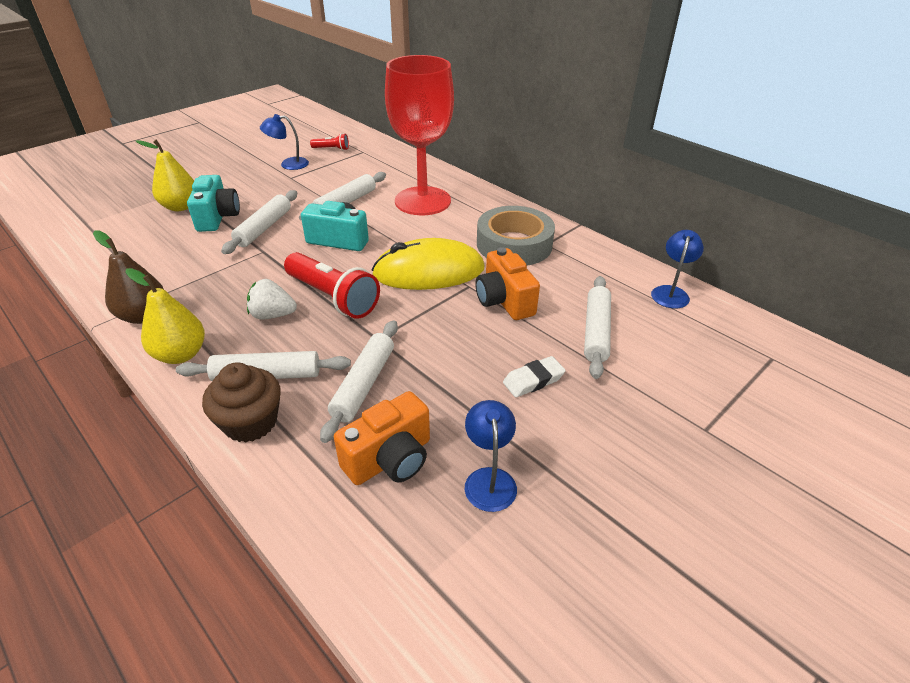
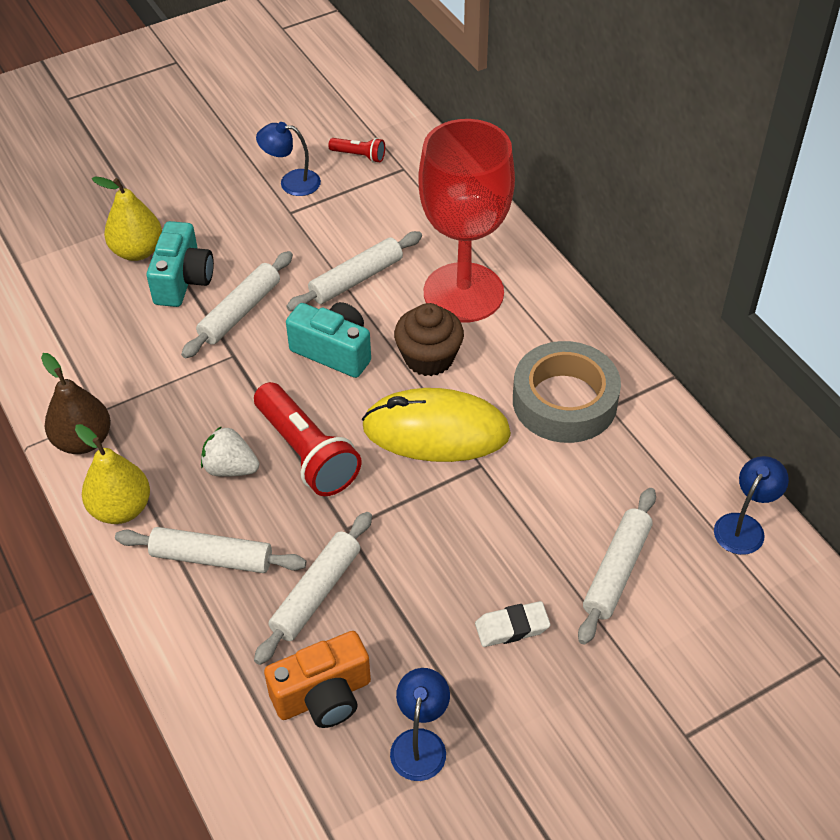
camera: 15 degrees right, 10 degrees up
(250, 422) = (186, 618): brown cupcake -> brown cupcake (429, 358)
(504, 301) = (518, 499): orange camera -> none

